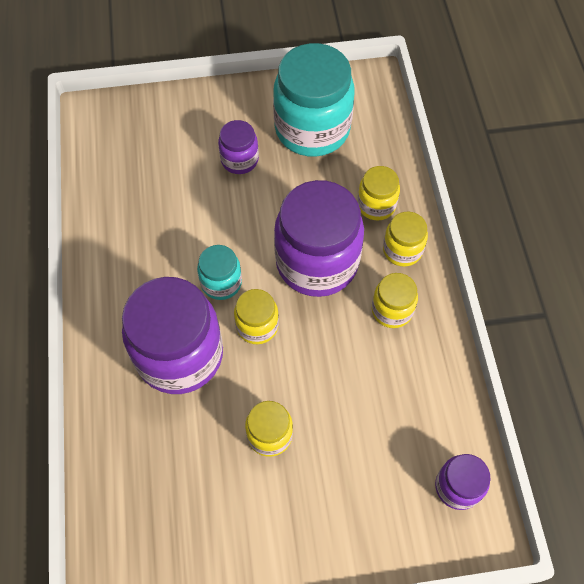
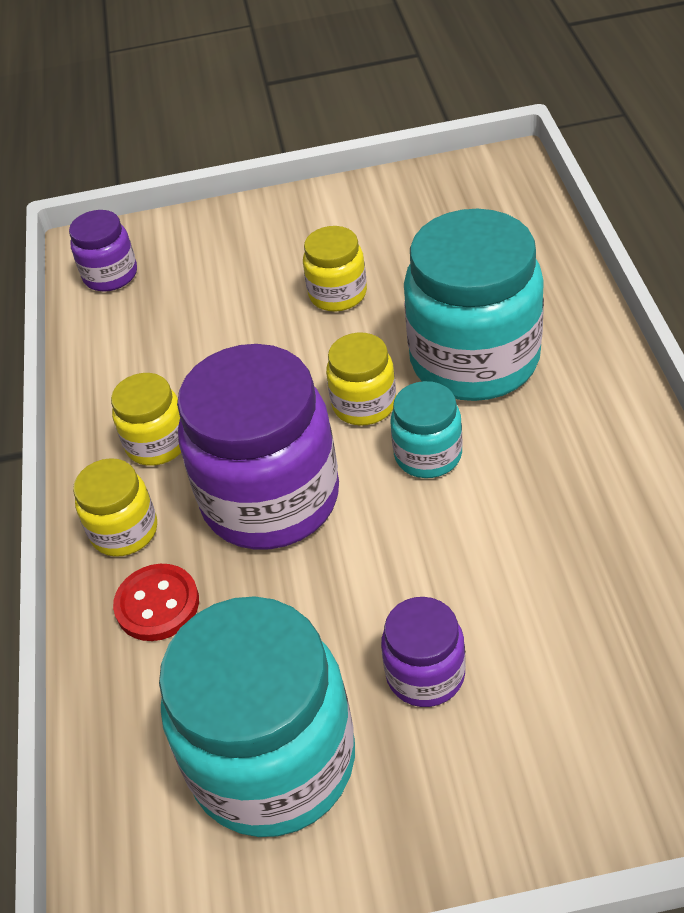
camera: 175 degrees left, 15 degrees down
(179, 355) = (474, 360): purple jar -> turquoise jar
(376, 205) = (157, 604): yellow jar -> red button

